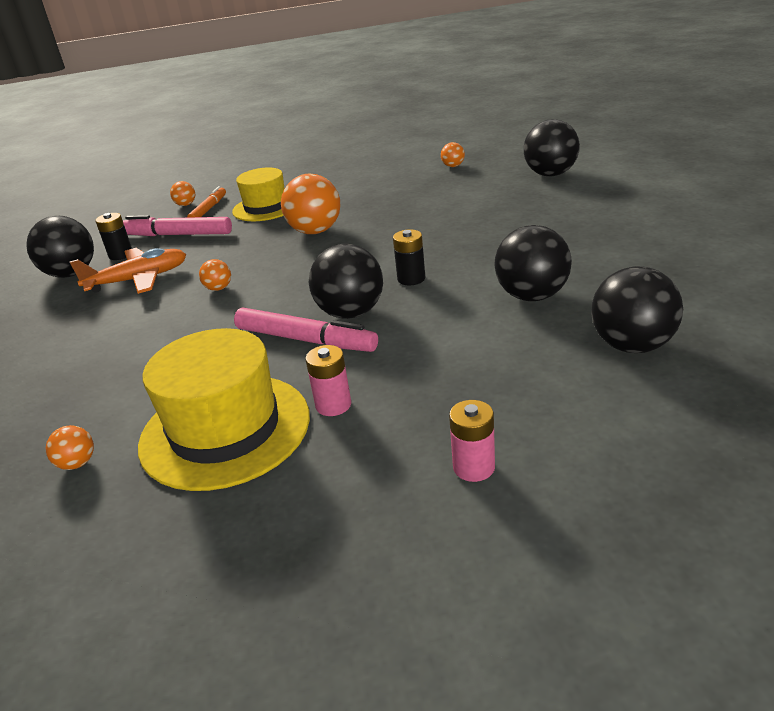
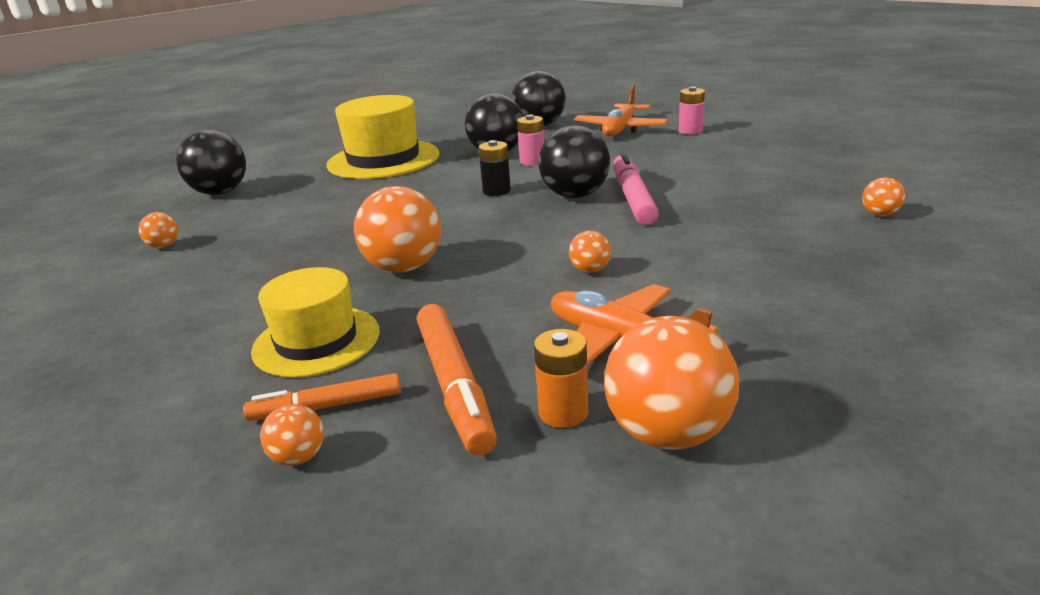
camera: 120 degrees left, 5 degrees down
(71, 273) = (668, 433): black ball -> orange ball
(121, 255) = (563, 412): black battery -> orange battery
(178, 235) = (455, 385): pink marker -> orange marker
(225, 430) = (765, 185): yellow hat -> yellow hat (383, 159)
(333, 405) = (692, 167): pink battery -> pink battery (532, 161)
(547, 406) = (620, 129): none -> orange plane

